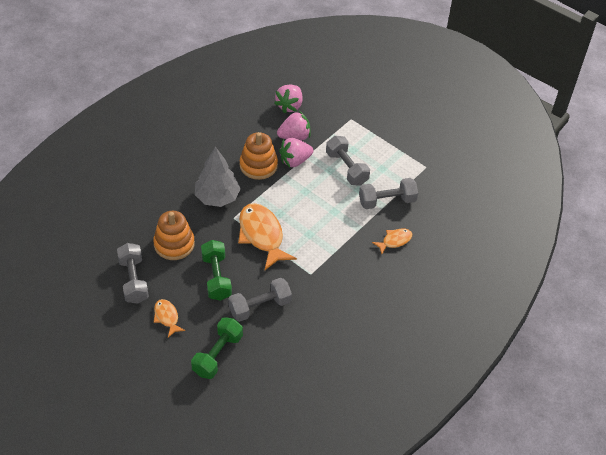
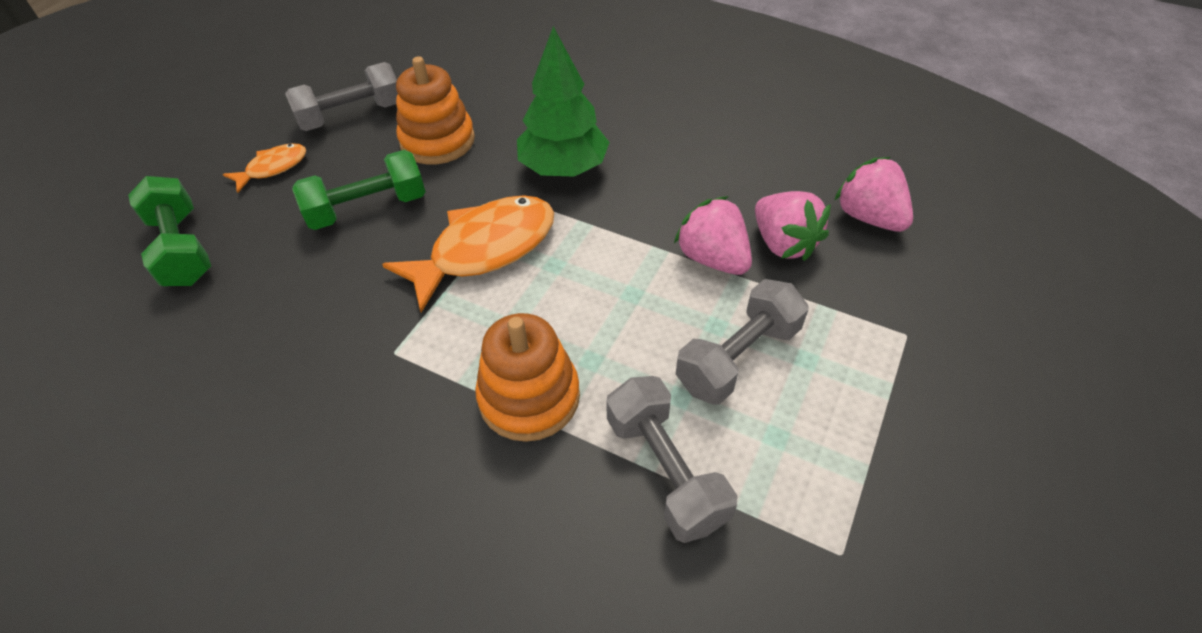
camera: 80 degrees right, 0 degrees up
(217, 197) = (563, 168): grey tree -> green tree
(217, 355) = (182, 249): green dumbbell -> green dumbbell turned 45 degrees clockwise
(258, 165) = (671, 205): orange stacking toy -> orange stacking toy (529, 397)
(260, 306) = (298, 285): grey dumbbell -> none
(289, 106) = (868, 217): pink strawberry -> pink strawberry turned 45 degrees clockwise
(394, 241) = (530, 517): orange fish -> none

